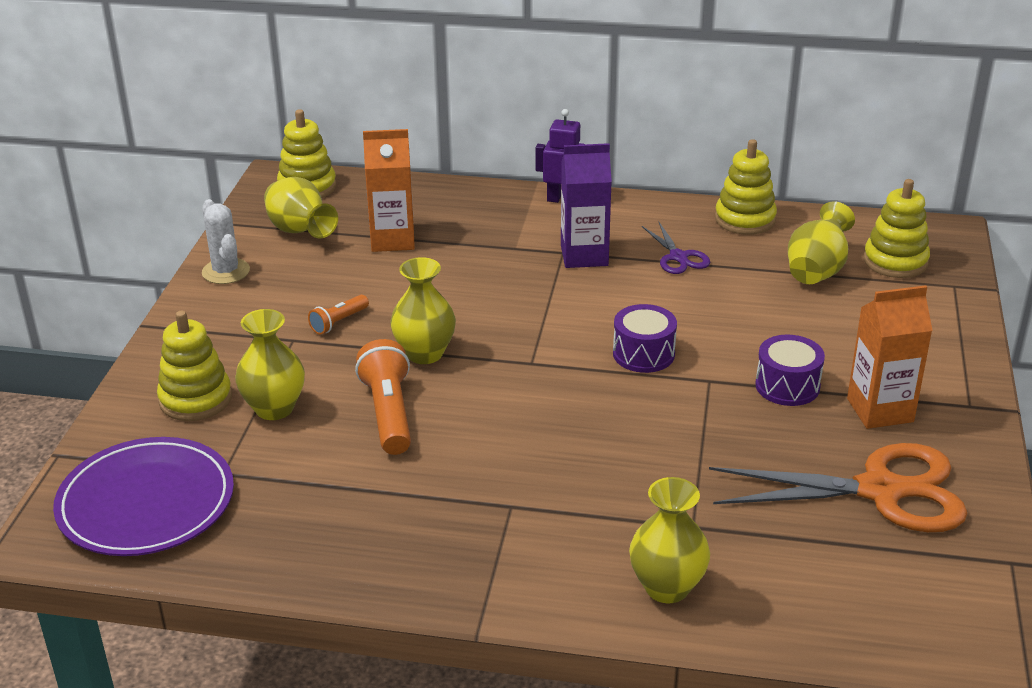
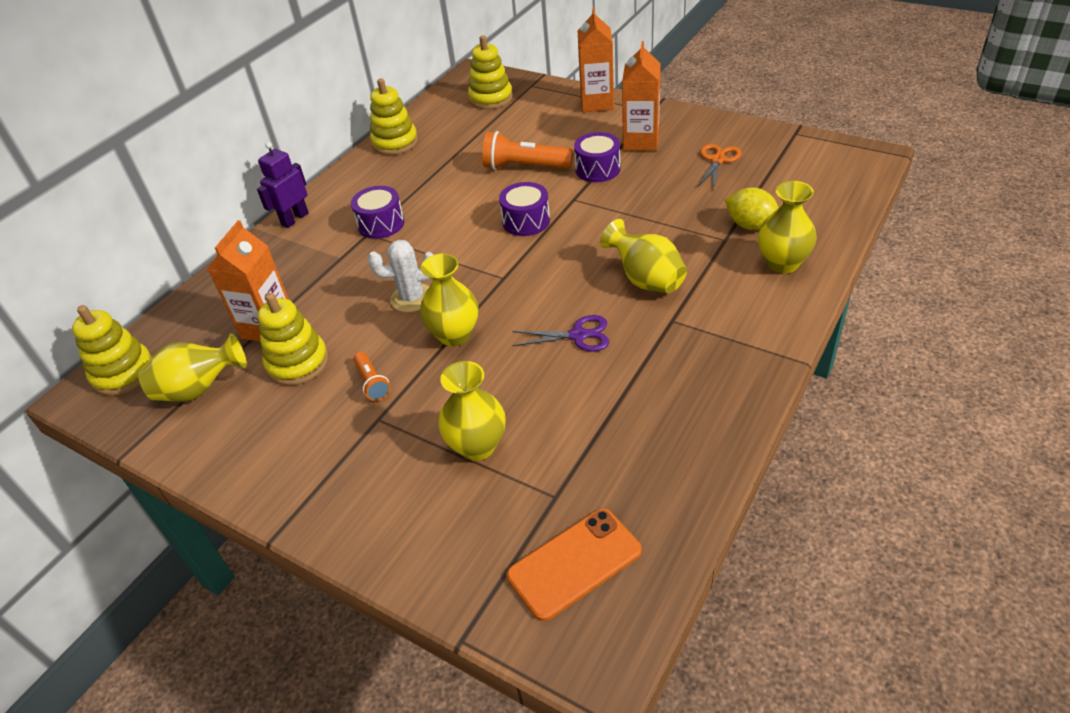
camera: 65 degrees left, 10 degrees up
(146, 502) = (574, 563): purple plate -> orange phone
(195, 399) = (430, 506): yellow stacking toy -> yellow stacking toy (298, 363)
(226, 271) = (224, 456): white cactus -> white cactus (412, 298)
(388, 413) = (524, 370): orange flashlight -> orange flashlight (524, 167)
(584, 255) = (381, 224): purple carton -> purple drum
(678, 257) = (418, 181): purple scissors -> purple scissors (578, 335)
(737, 545) = (750, 225): none -> yellow lemon
(816, 271) = (479, 129): yellow vase -> yellow vase (646, 280)
(879, 491) = (717, 160): orange scissors -> orange scissors, size x0.49
(951, 351) = (597, 103): none -> orange carton

